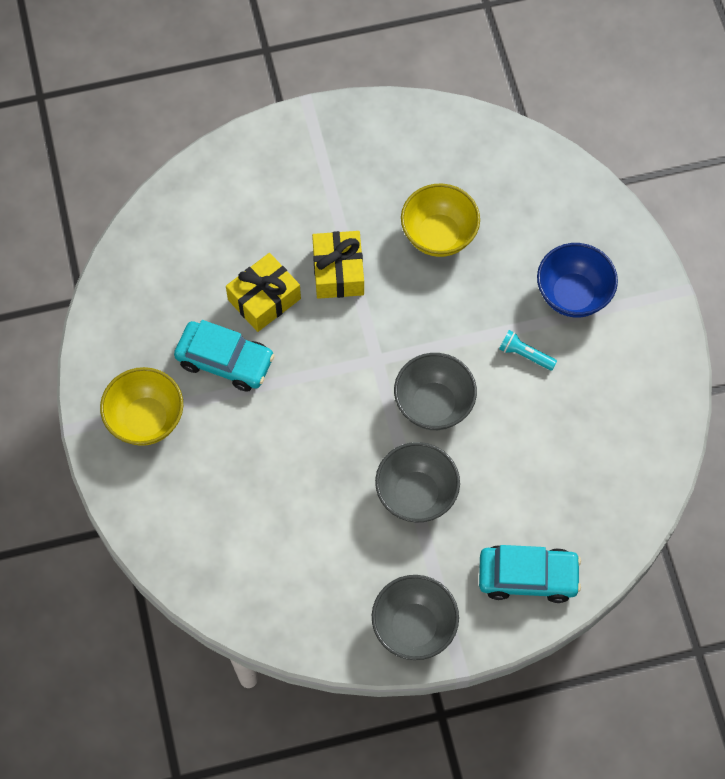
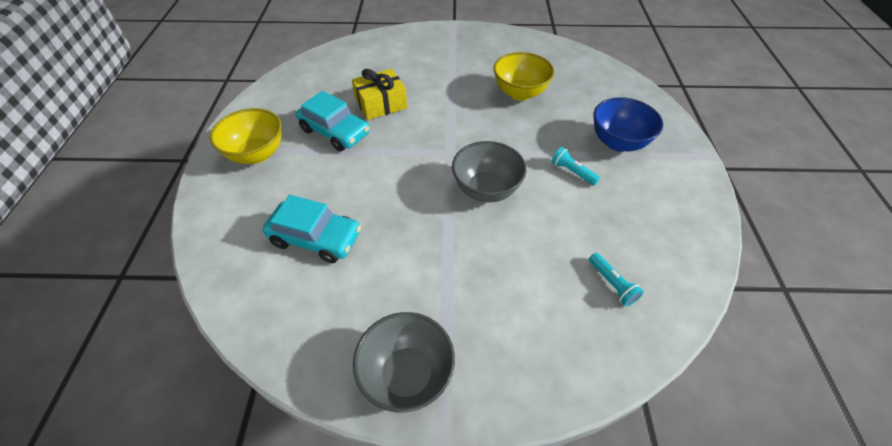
camera: 15 degrees right, 15 degrees down
(338, 272) = (440, 99): yellow gift -> none
(416, 494) = (450, 252): grey bowl -> none
(527, 576) = (541, 353): turquoise car -> turquoise car (316, 238)
(583, 490) = (612, 284): none -> turquoise flashlight

